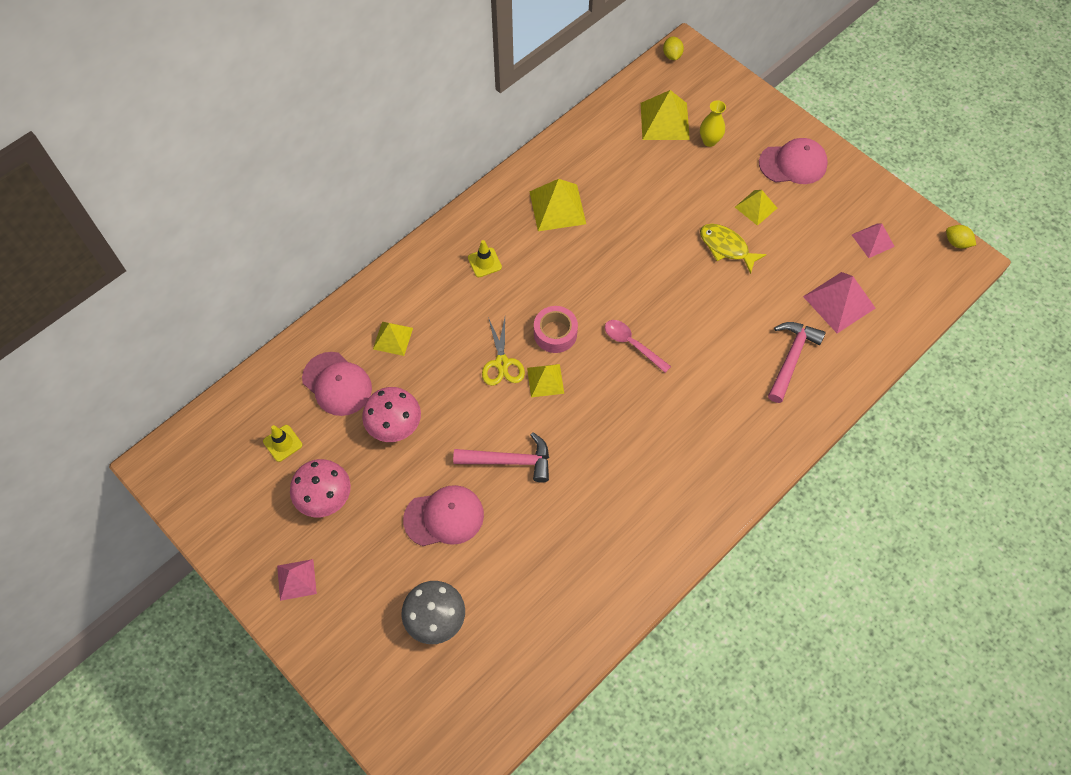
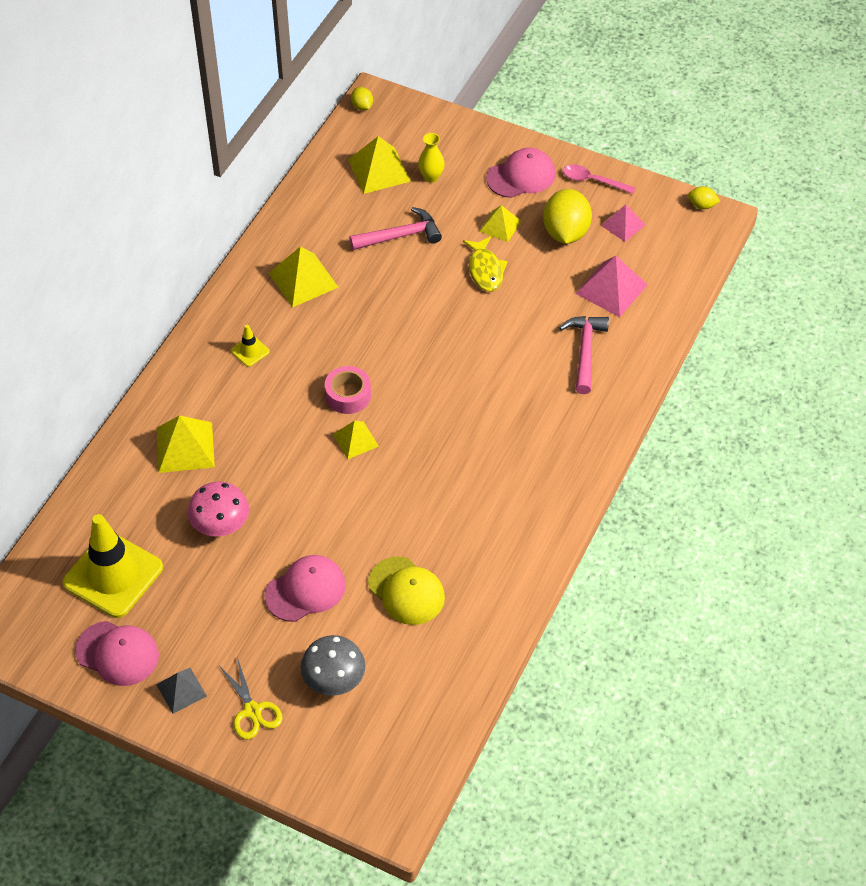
camera: 20 degrees left, 10 degrees down
(282, 443) = (113, 575): yellow traffic cone -> yellow traffic cone, size x2.37
(296, 579) = (181, 690): pink pyramid -> grey pyramid
(324, 496) = (177, 609): pink mushroom -> none
(337, 384) = (146, 505): pink cap -> pink cap (117, 653)
(393, 338) = (185, 447): yellow pyramid -> yellow pyramid, size x1.60
(502, 363) = (306, 437): yellow scissors -> yellow scissors (252, 711)
(509, 461) = (349, 522): pink hammer -> pink hammer (400, 236)
(535, 550) = (406, 591): none -> yellow cap
(631, 344) = (427, 383): pink spoon -> pink spoon (592, 181)
(726, 247) = (485, 270): yellow fish -> yellow fish turned 120 degrees counterclockwise
(815, 232) = (565, 232): none -> yellow lemon

